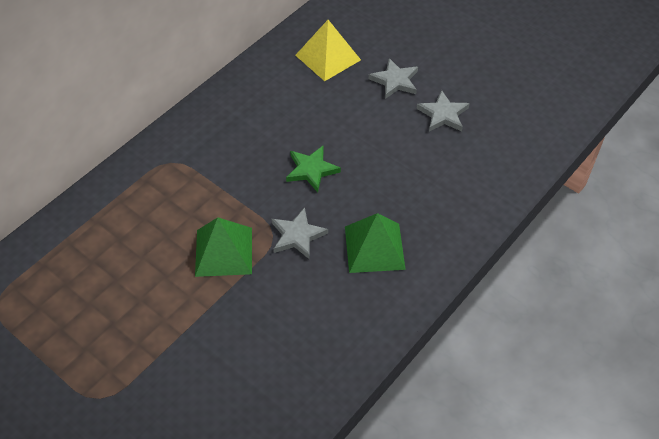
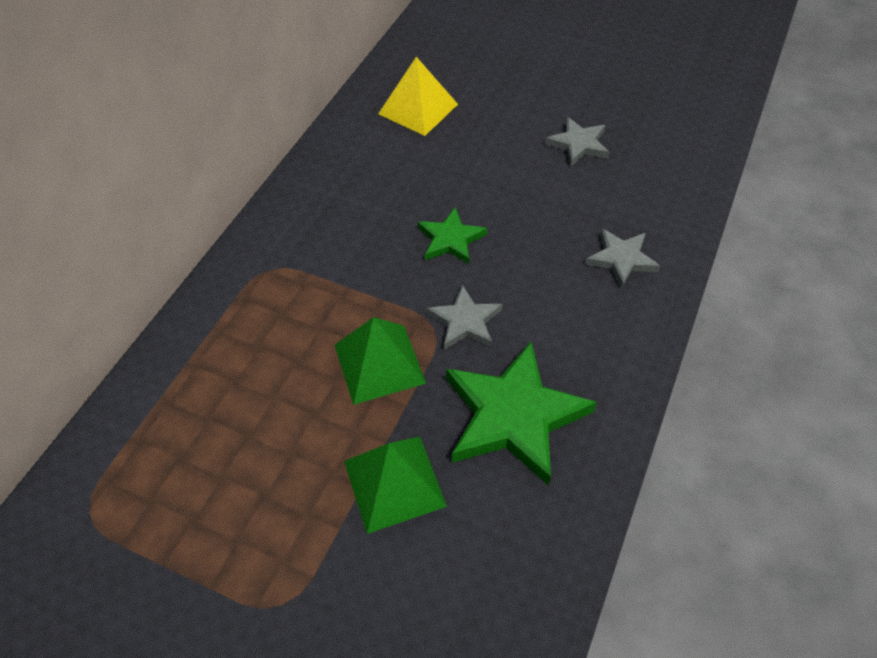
camera: 15 degrees left, 0 degrees up
(305, 313) = (513, 416): none -> green star
(374, 247) = (565, 313): green pyramid -> green pyramid (394, 483)
(395, 81) = (507, 119): grey star -> grey star (621, 259)

